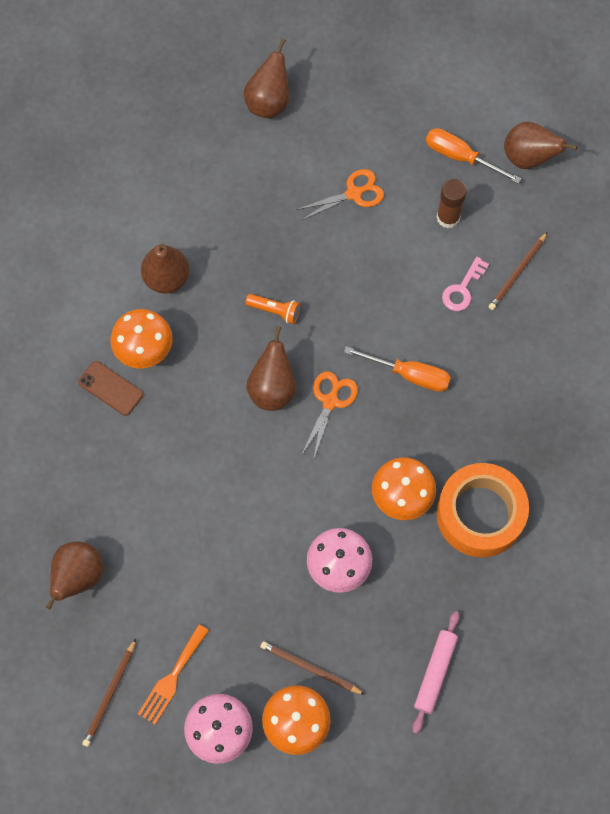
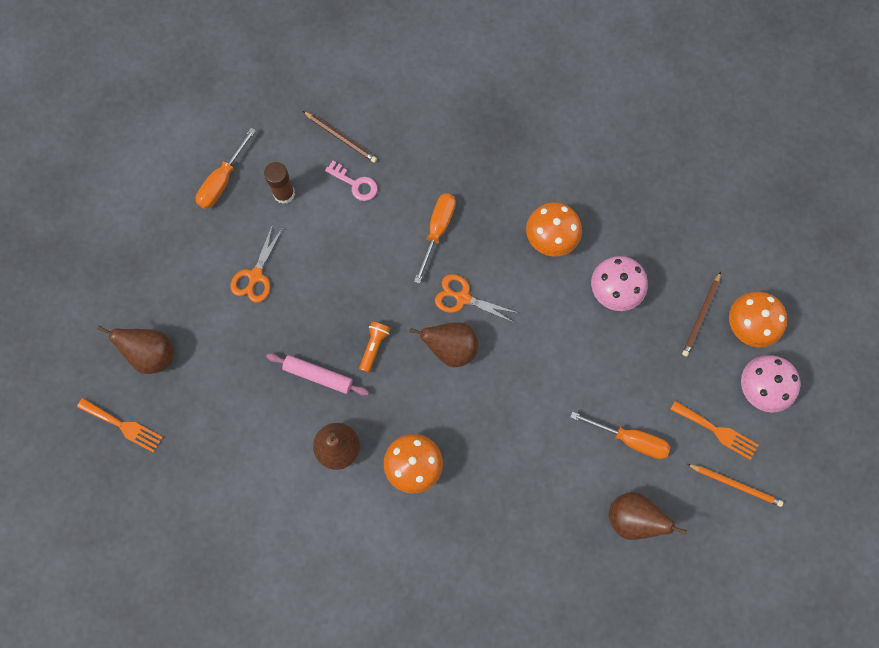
camera: 90 degrees left, 5 degrees up
(110, 388) = (451, 498): brown phone -> none
(110, 694) = (735, 485): brown pencil -> orange pencil
(166, 578) = (630, 439): none -> orange screwdriver
(196, 83) = (123, 426): none -> orange fork
(353, 193) = (255, 276): orange scissors -> orange scissors turned 135 degrees counterclockwise
(435, 673) = (698, 217): pink rolling pin -> pink rolling pin (318, 376)
(480, 514) = (562, 177): orange tape -> none
(528, 158) = (227, 123): brown pear -> none

